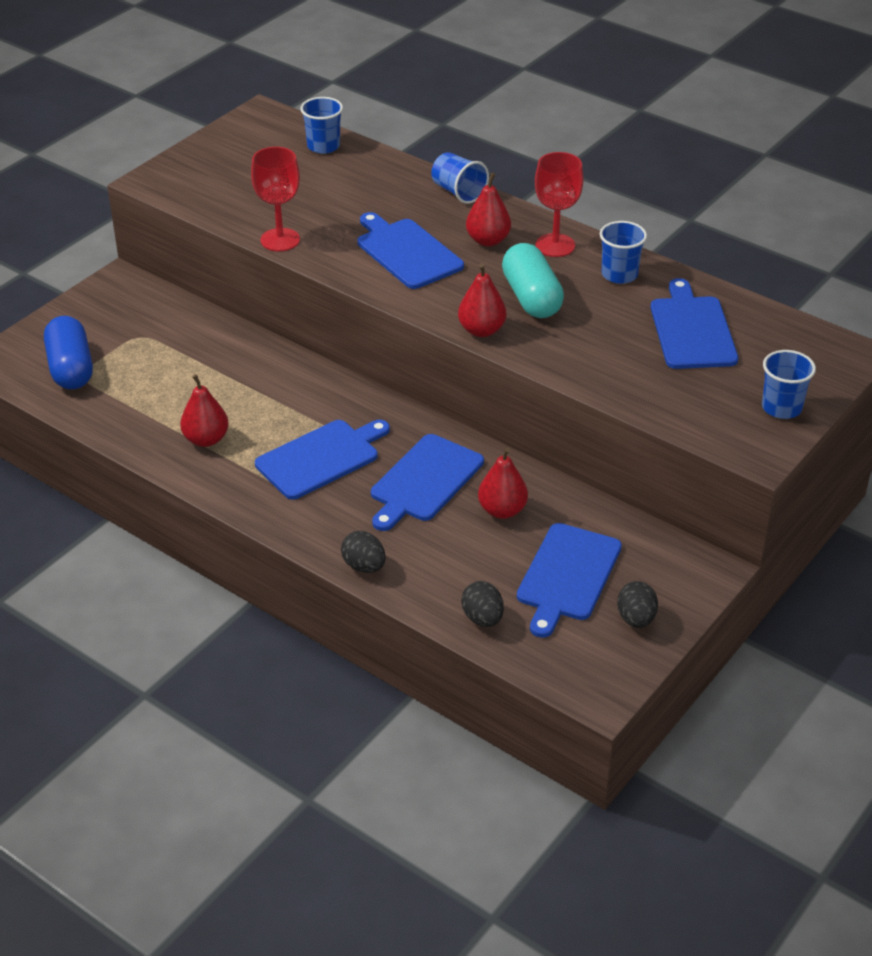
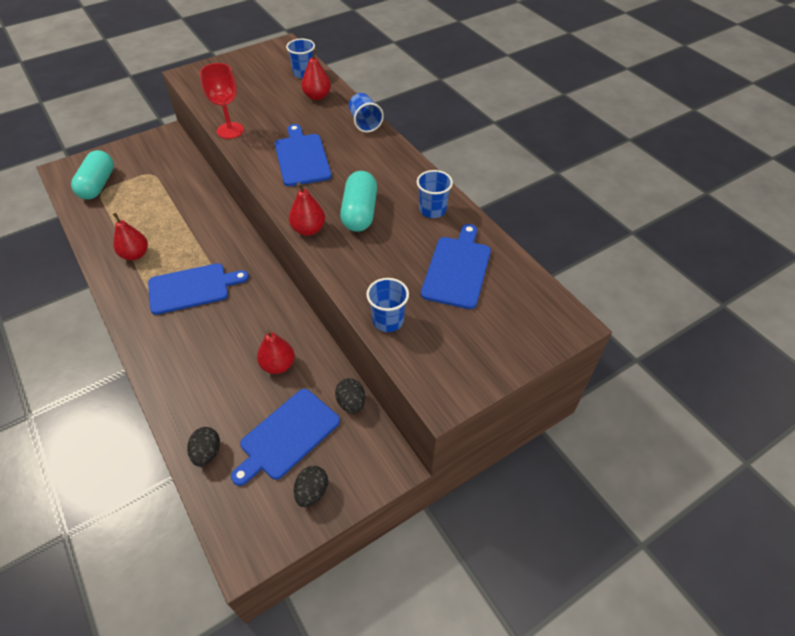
camera: 20 degrees right, 10 degrees up
(71, 368) = (98, 185): blue capsule -> turquoise capsule
(364, 566) = (160, 381): black egg -> black egg (351, 403)
(424, 481) = (243, 325): blue cutting board -> none
(488, 240) = (360, 162): red pear -> red pear (317, 96)
(555, 245) = (402, 176): red goblet -> none
(781, 407) = (486, 359): blue cup -> blue cup (388, 320)

